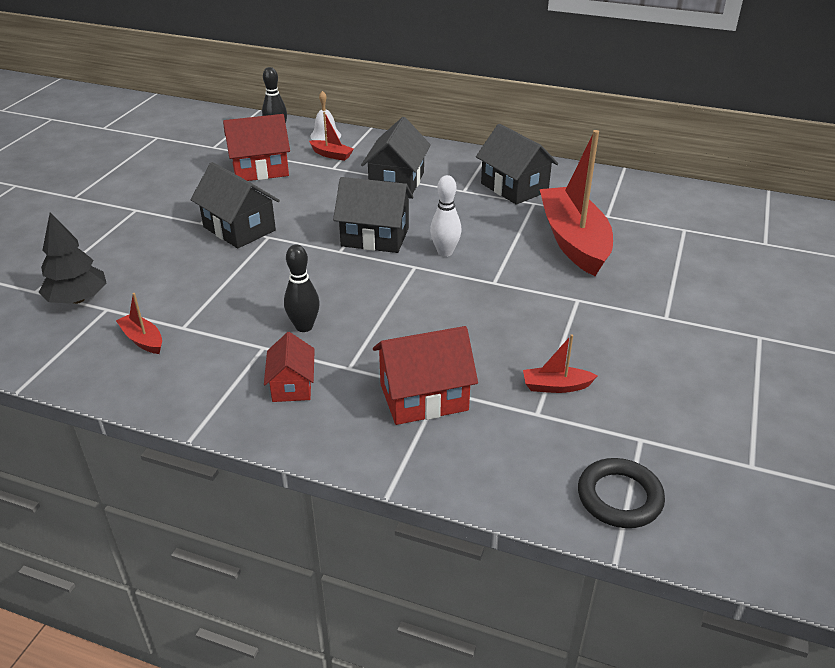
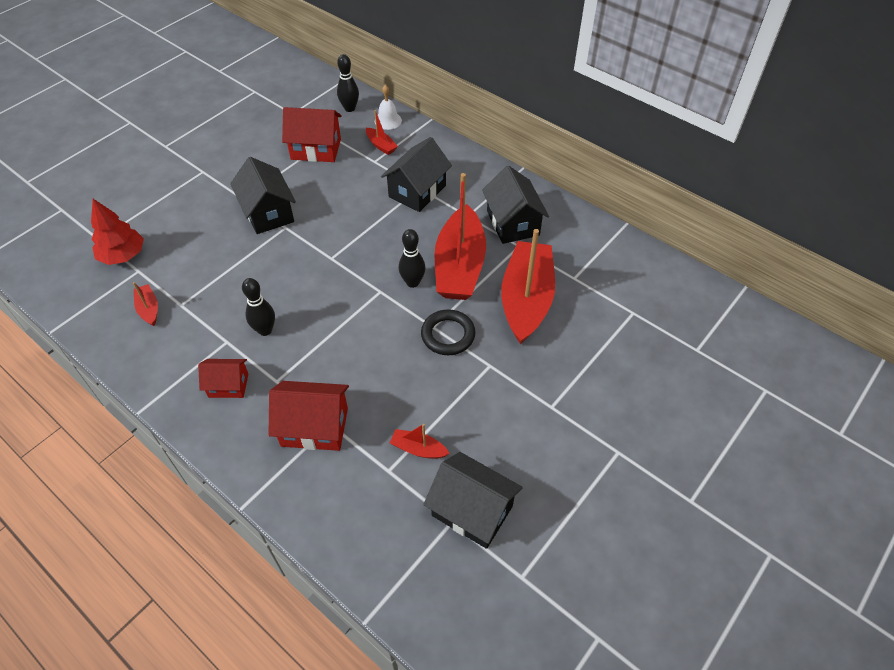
camera: 20 degrees right, 15 degrees up
(77, 299) = (123, 256): black tree -> red tree
(292, 385) = (228, 385): red house -> red house turned 75 degrees clockwise
(375, 237) = (366, 250): black house -> black house (472, 511)
(445, 252) = (412, 282): white bowling pin -> black bowling pin
(485, 229) = (459, 266): none -> red boat
(619, 497) = (402, 568): black ring -> black ring (448, 335)

